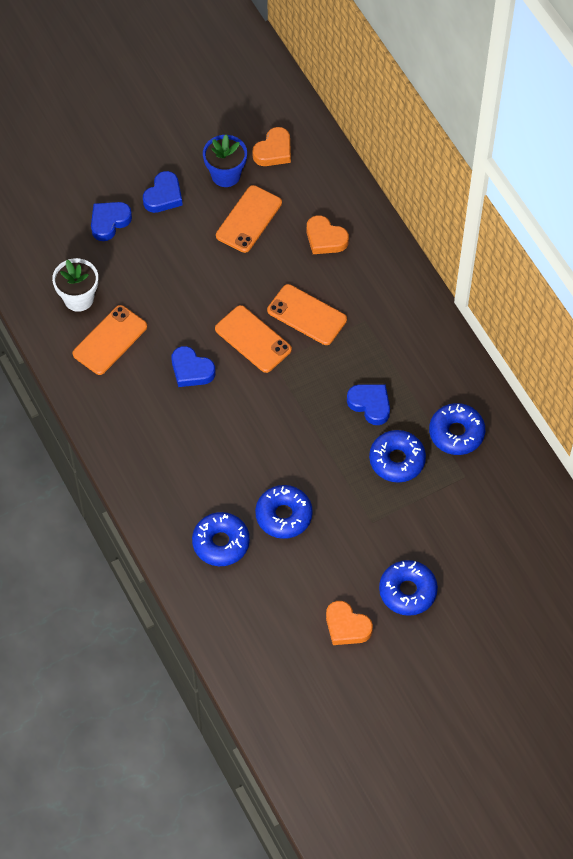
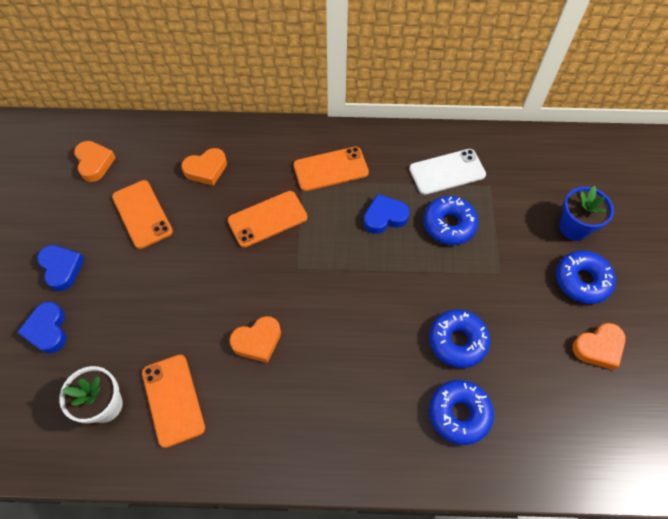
camera: 60 degrees left, 0 degrees up
(191, 370) = (257, 341): blue heart -> orange heart
(225, 175) = (85, 209): blue flower pot -> blue flower pot (574, 227)
(253, 339) = (261, 272): orange phone -> orange phone (331, 169)
(456, 433) = (447, 172): blue donut -> white phone

